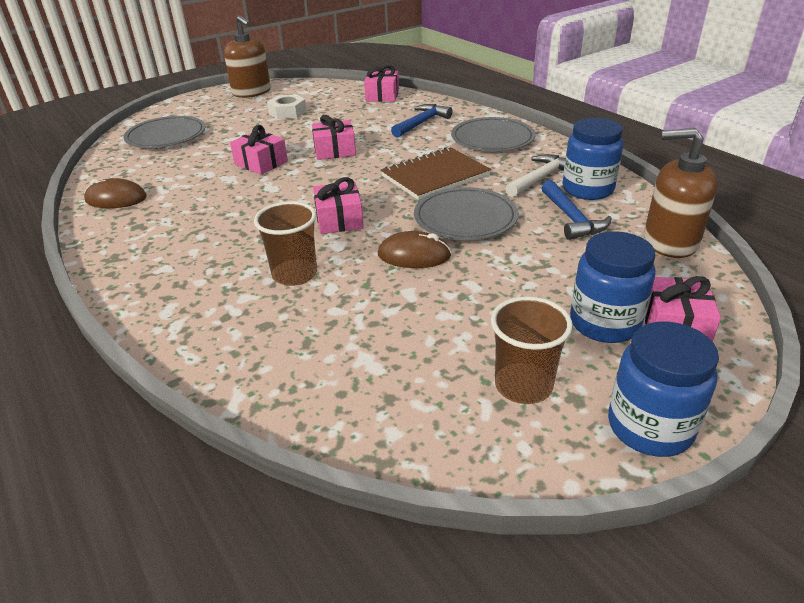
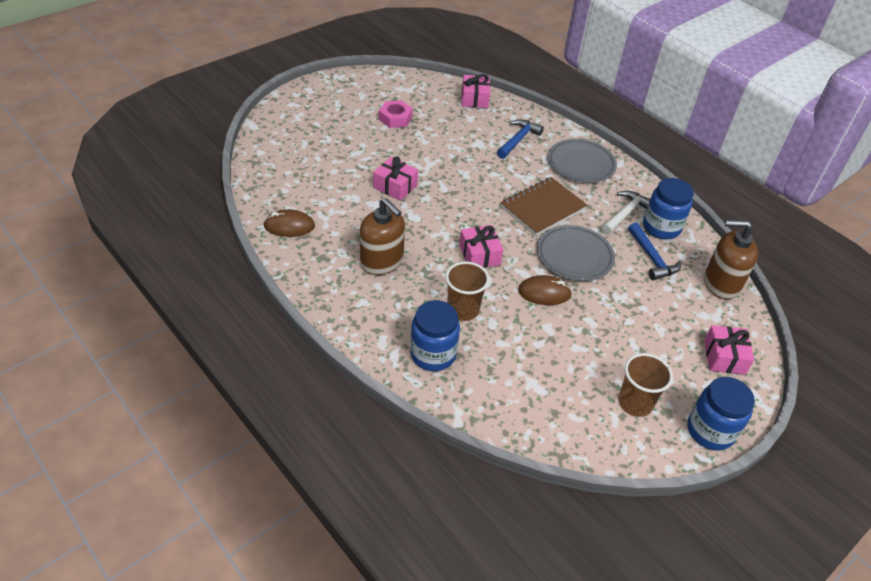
camera: 10 degrees left, 10 degrees up
(166, 136) = (296, 147): grey plate -> none
(252, 92) = (351, 86): brown soap dispenser -> brown soap dispenser (382, 261)
(287, 112) = (395, 118): white nut -> pink nut
(334, 150) = (453, 173): pink gift -> none
(604, 323) = (680, 355): blue jar -> blue jar (433, 354)

